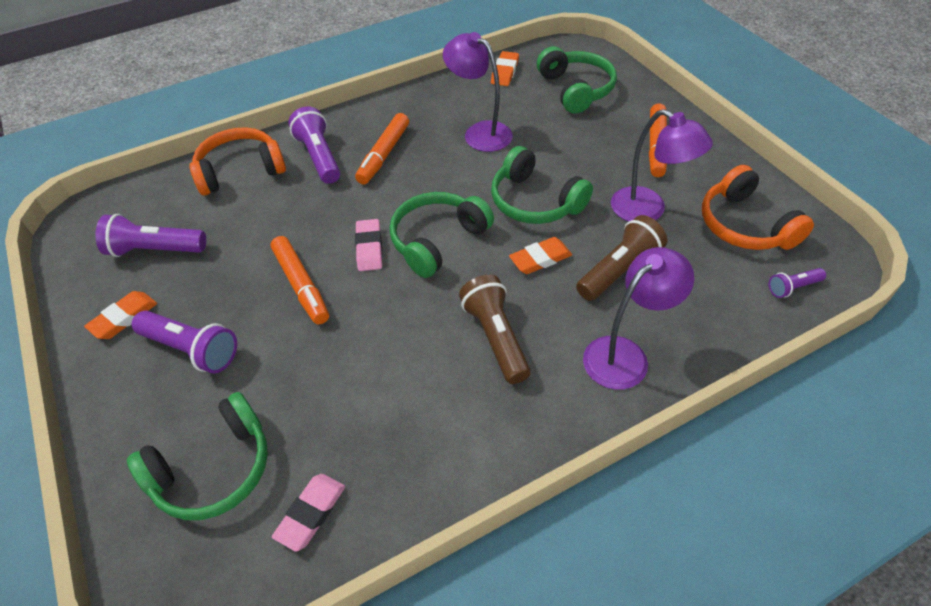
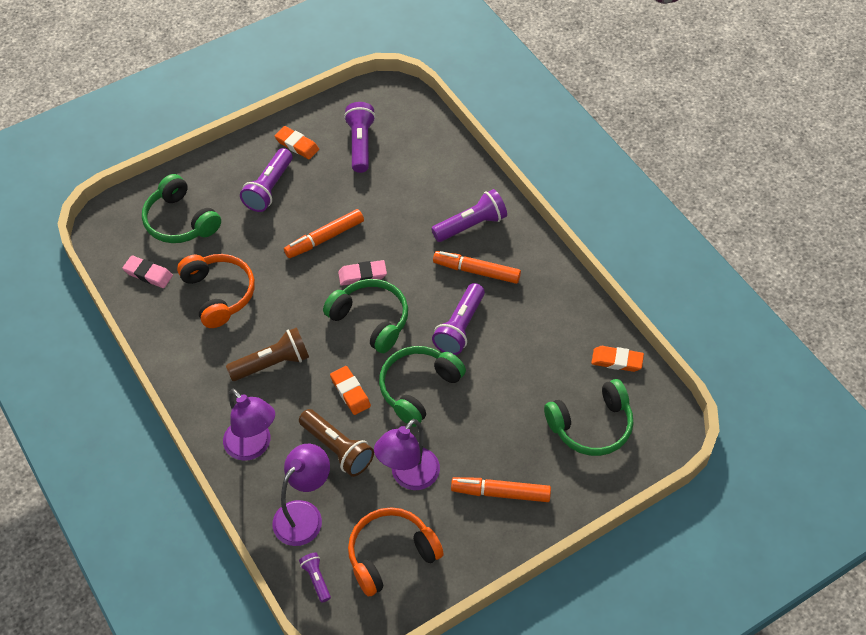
camera: 85 degrees right, 5 degrees up
(240, 170) = (451, 175): orange headphones -> orange headphones (219, 294)
(456, 169) = (460, 327): none -> purple flashlight
(480, 132) = (513, 343): purple lamp -> purple lamp (304, 514)

